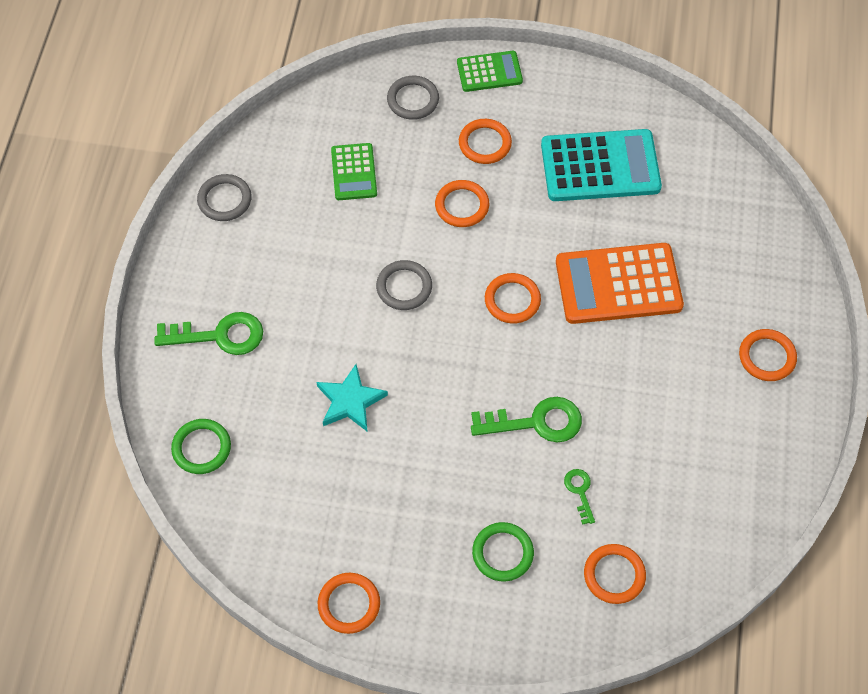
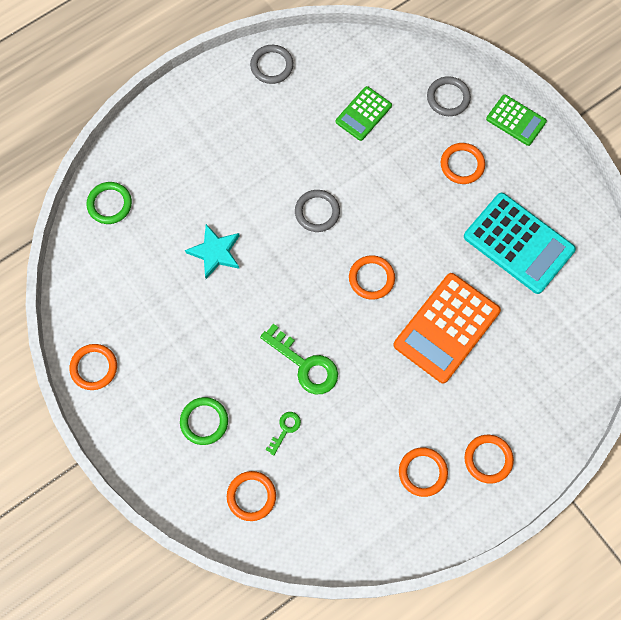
camera: 45 degrees right, 10 degrees up
(219, 336) = (185, 146): green key -> none
(462, 206) = (405, 192): orange ring -> orange ring (422, 472)
(618, 284) = (446, 328): orange calculator -> orange calculator turned 90 degrees counterclockwise

